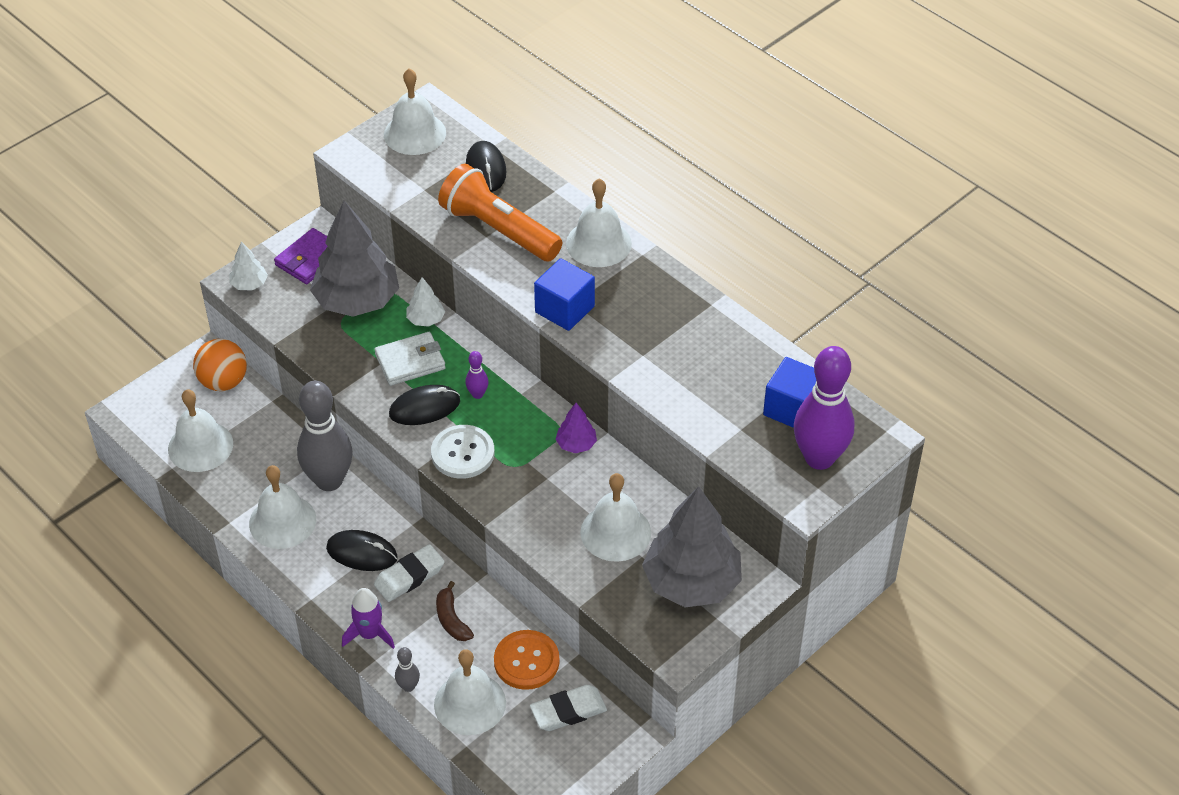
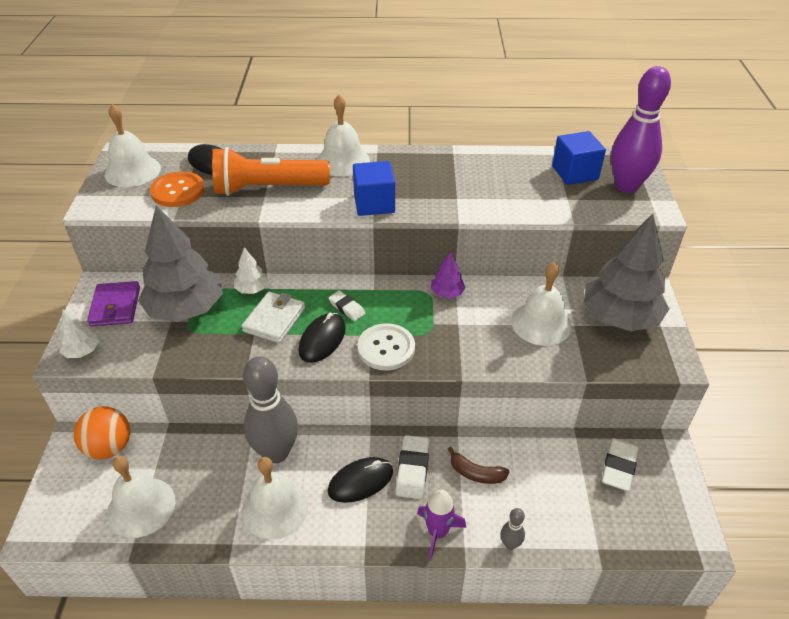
camera: 45 degrees left, 5 degrees down
(470, 703) = (561, 518): white bell -> none
(477, 394) = (347, 308): purple bowling pin -> white eraser
(526, 661) = (554, 458): orange button -> orange button (178, 191)

